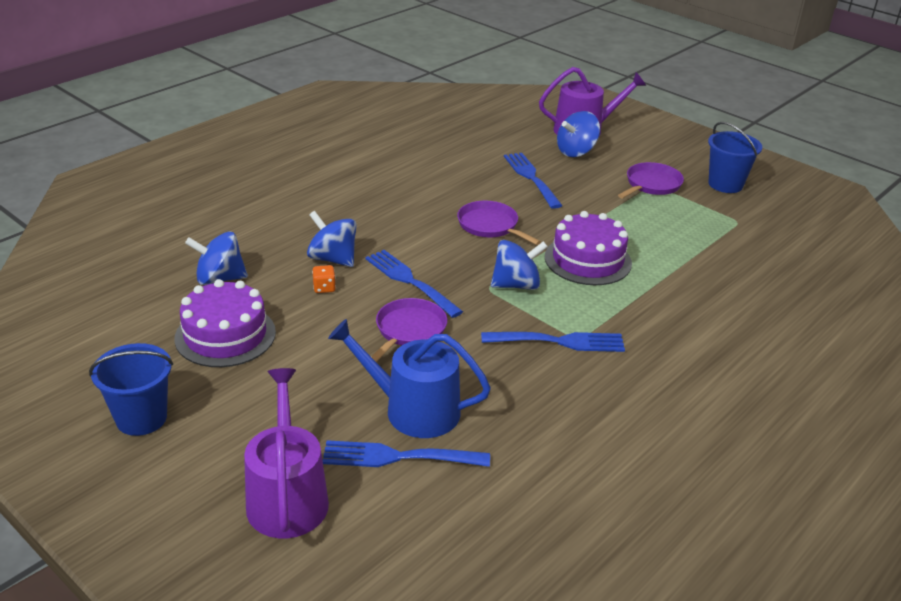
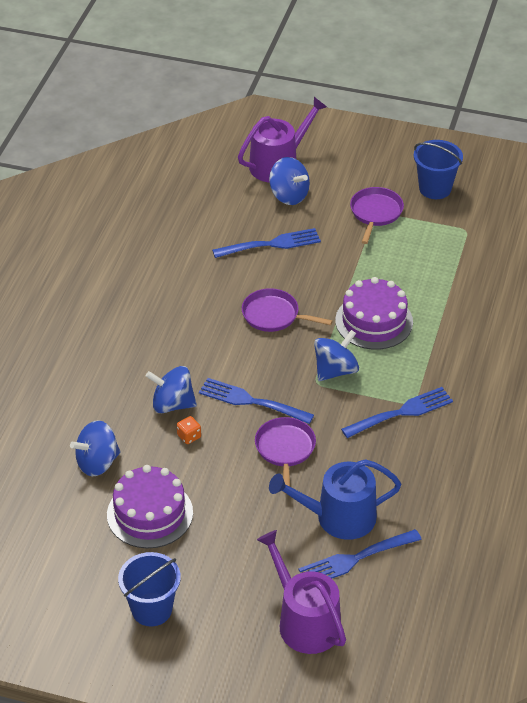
camera: 25 degrees left, 10 degrees up
(531, 178) = (271, 244): blue fork -> blue fork turned 120 degrees clockwise
(576, 151) = (289, 195): blue spinning top -> blue spinning top turned 75 degrees counterclockwise

